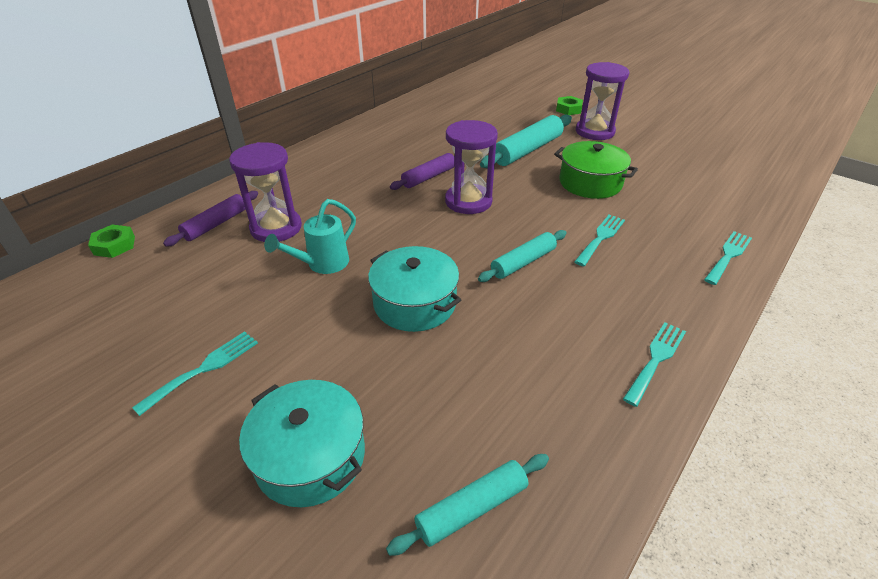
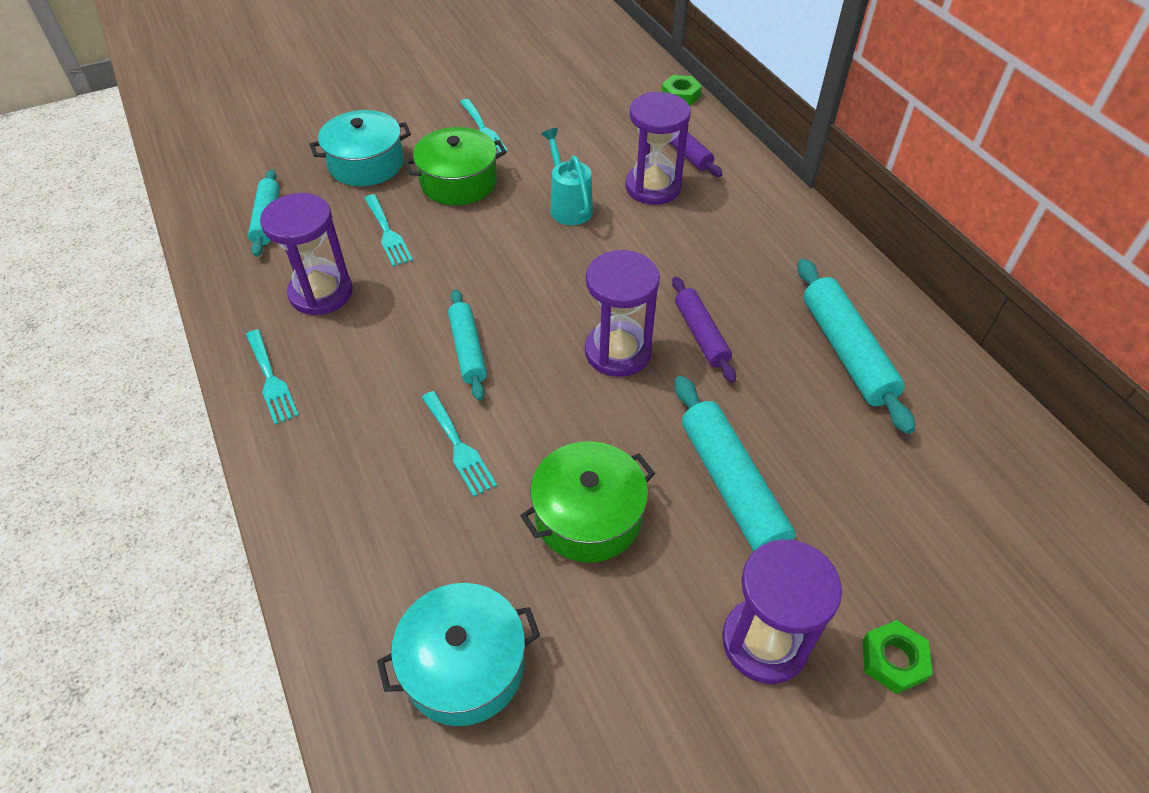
camera: 115 degrees right, 10 degrees up
(315, 350) = (458, 182): none -> green pot
(406, 135) = (846, 351): none -> turquoise rolling pin
(414, 303) = (468, 249): turquoise pot -> turquoise pot (464, 665)
(541, 380) = (321, 293): none -> purple hourglass
(728, 255) = (329, 566): turquoise fork -> turquoise fork (388, 233)

